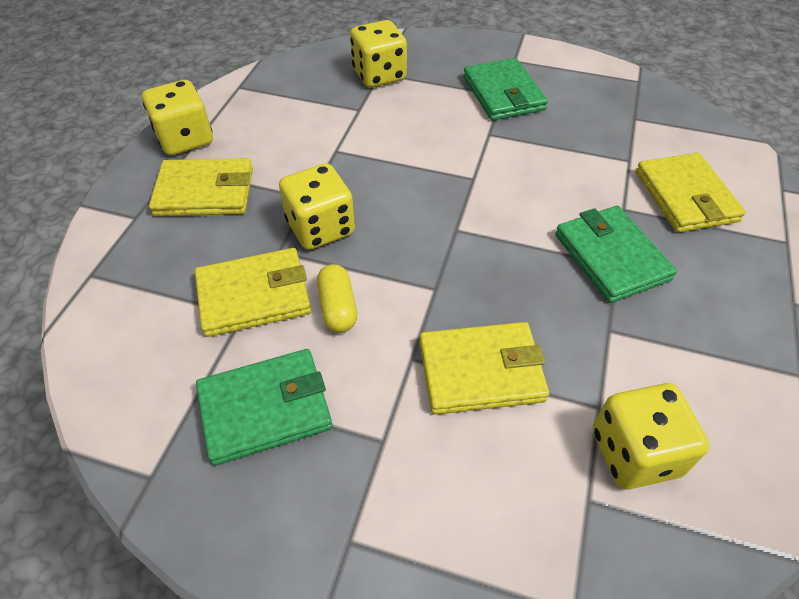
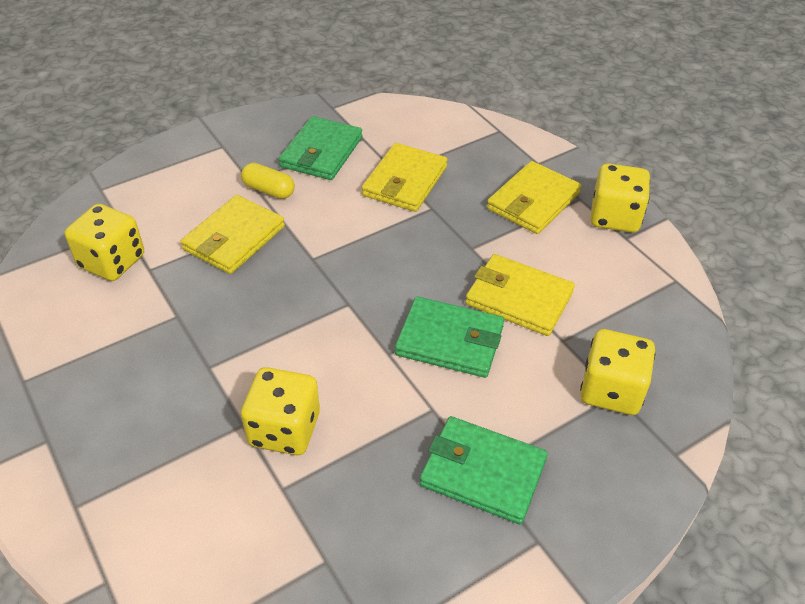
camera: 130 degrees right, 5 degrees down
(320, 228) = (431, 236): yellow dice -> yellow dice (284, 429)
(337, 307) = (353, 208): yellow capsule -> yellow capsule (269, 190)
(611, 257) = (217, 369): green wallet -> green wallet (450, 341)
(685, 197) = (198, 484): yellow wallet -> yellow wallet (519, 298)

